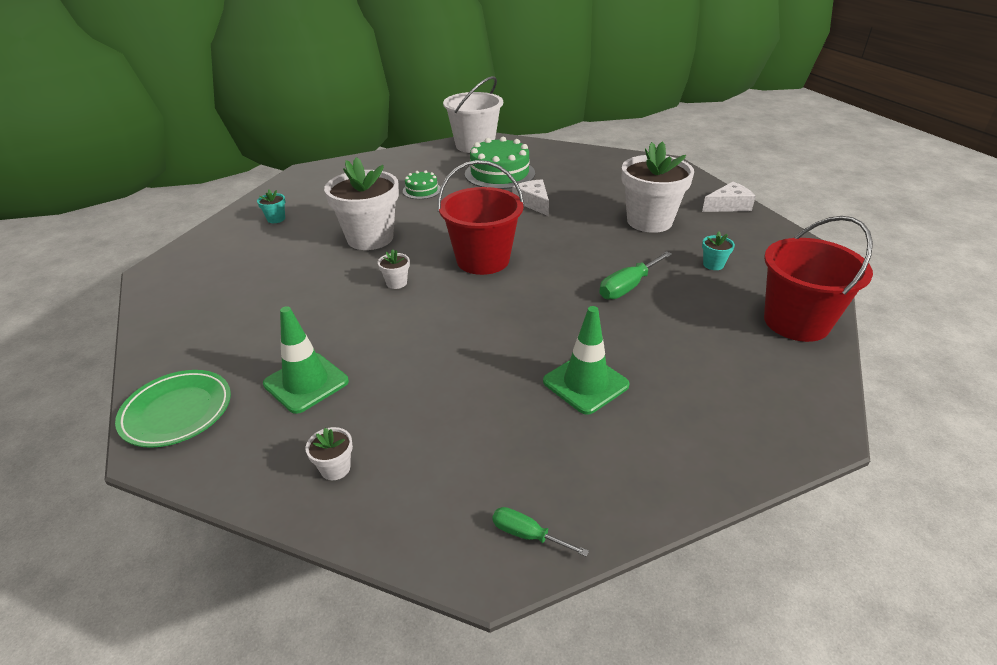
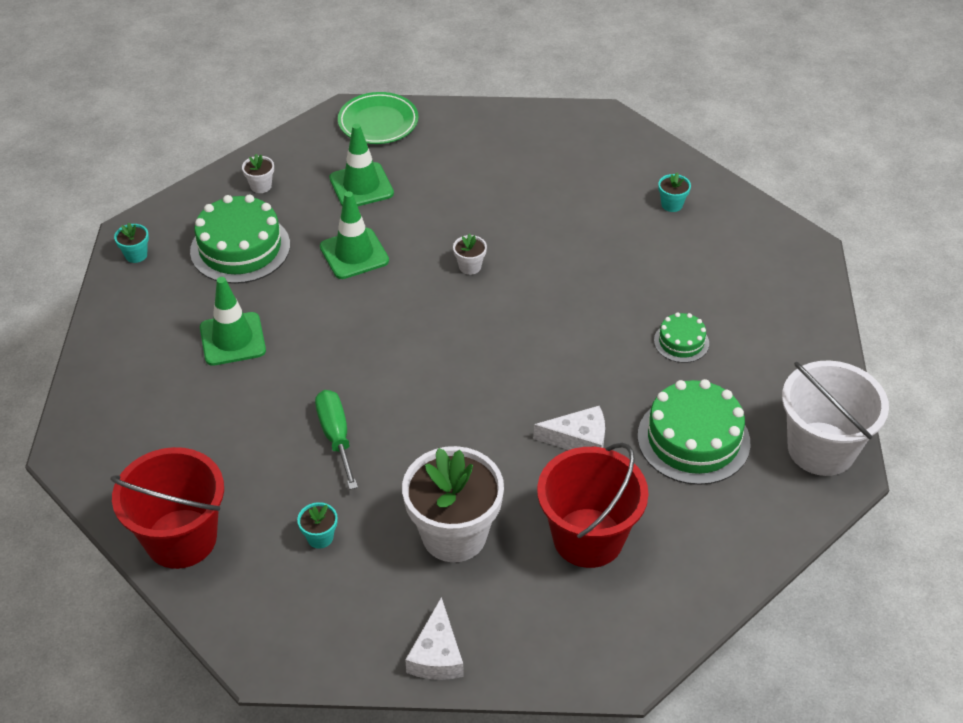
camera: 115 degrees right, 10 degrees up
(370, 238) = (577, 268): white flower pot -> none
(417, 350) = (354, 254): none -> green traffic cone
(455, 437) = (240, 248): none -> green cake
(483, 260) = (469, 342): red bucket -> red bucket (588, 538)
(527, 535) = (136, 255): green screwdriver -> turquoise flower pot

